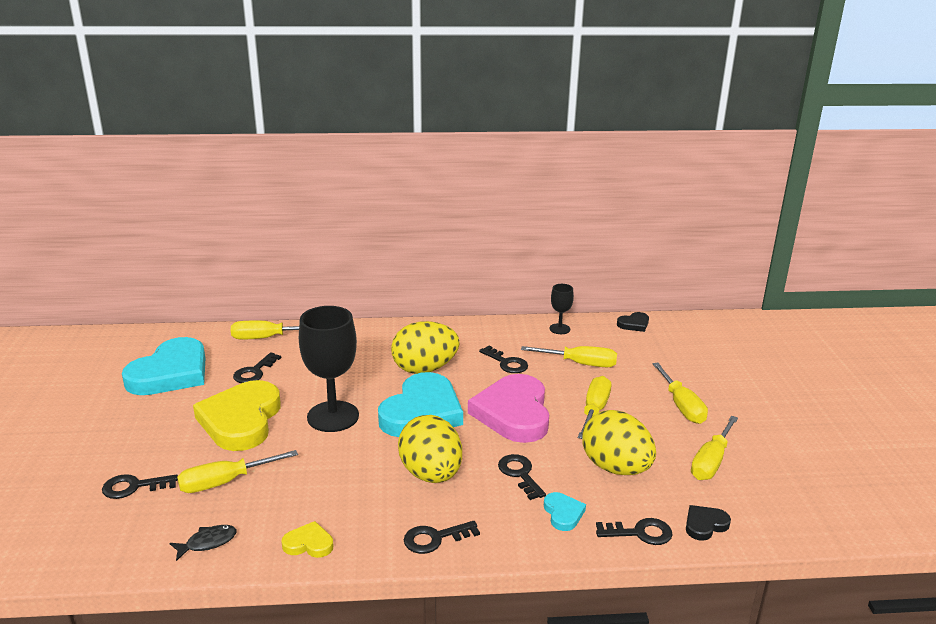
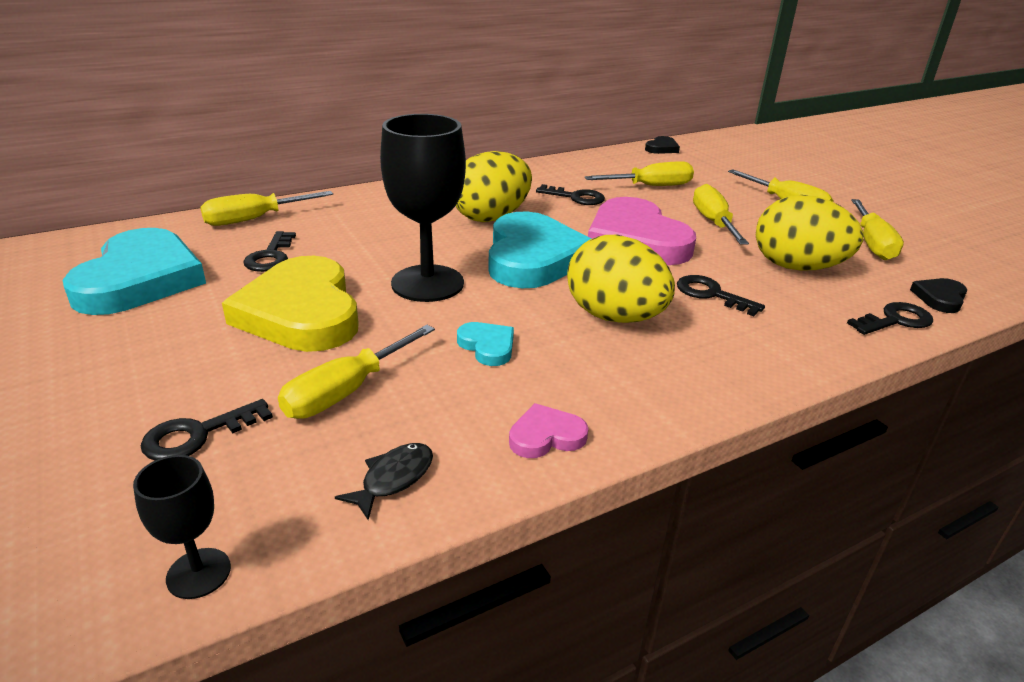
camera: 25 degrees left, 5 degrees up
(308, 544) = (546, 436): yellow heart -> pink heart
(435, 538) = (698, 384): black key -> none
(559, 329) = (596, 162): black goblet -> black goblet (198, 573)
(563, 513) = (801, 321): turquoise heart -> turquoise heart (487, 346)

